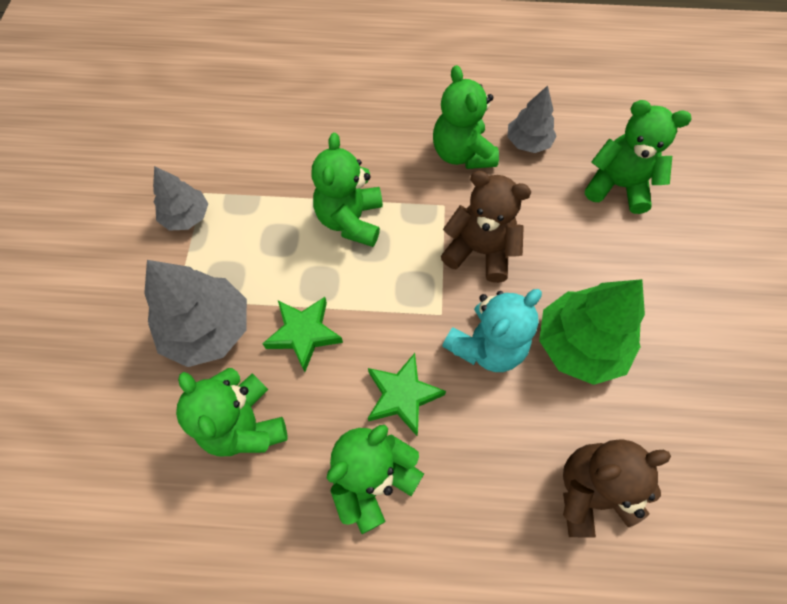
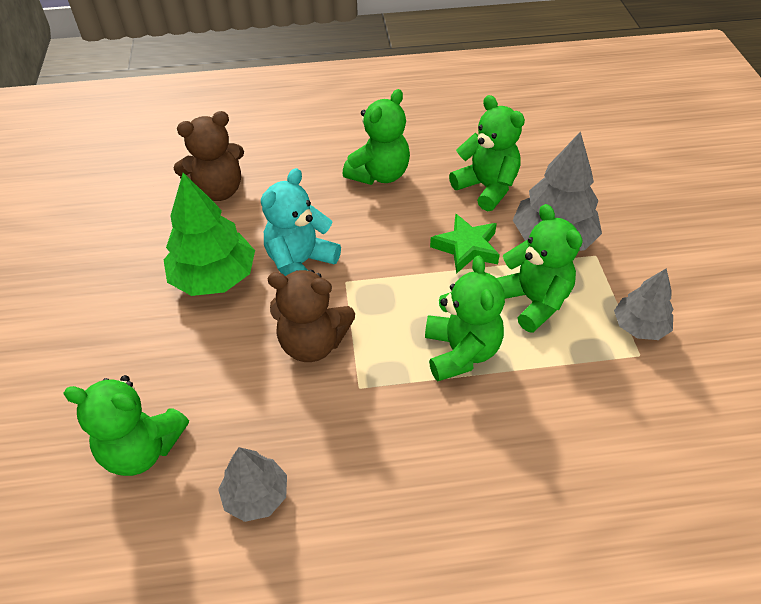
camera: 170 degrees right, 15 degrees down
(402, 395) = (368, 221): green star -> none
(462, 154) = (346, 461): green teddy bear -> green teddy bear (533, 301)

